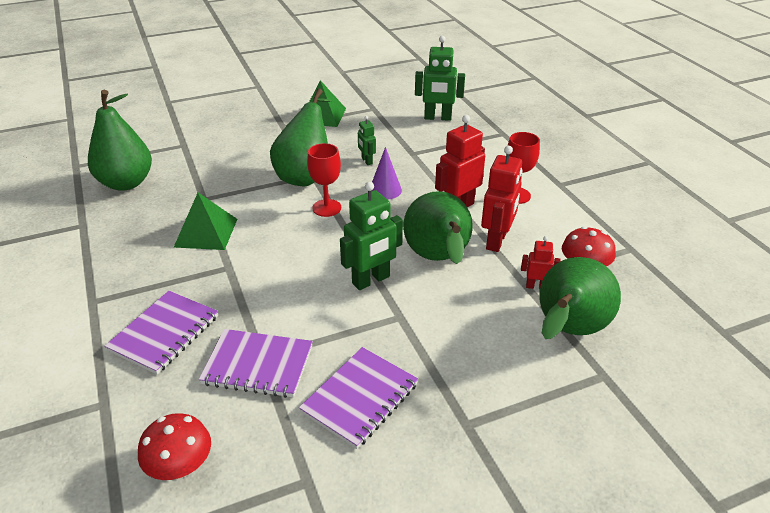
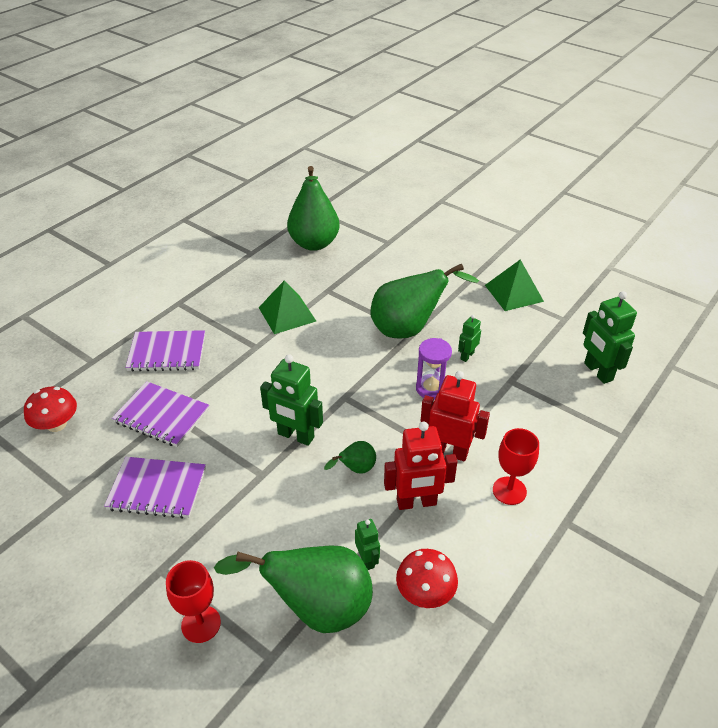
camera: 60 degrees right, 5 degrees up
(258, 365) = (162, 416): purple notebook -> purple notebook turned 45 degrees counterclockwise
(326, 208) = (372, 364): red goblet -> red goblet (201, 624)
(385, 190) = (431, 388): purple cone -> purple hourglass
(438, 259) = (355, 469): green pear -> green pear, size x0.46
(536, 286) = (367, 559): red robot -> green robot

